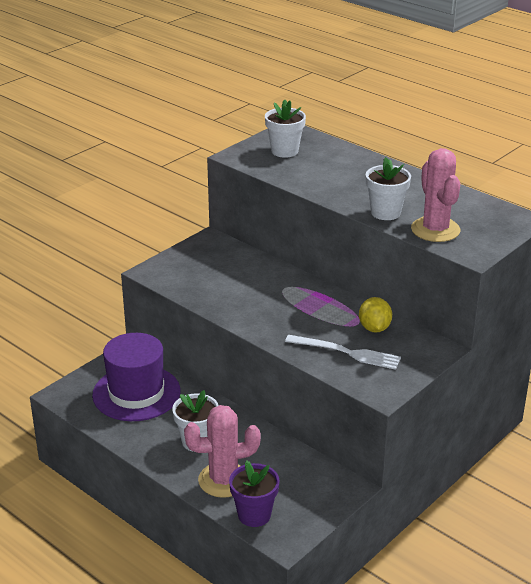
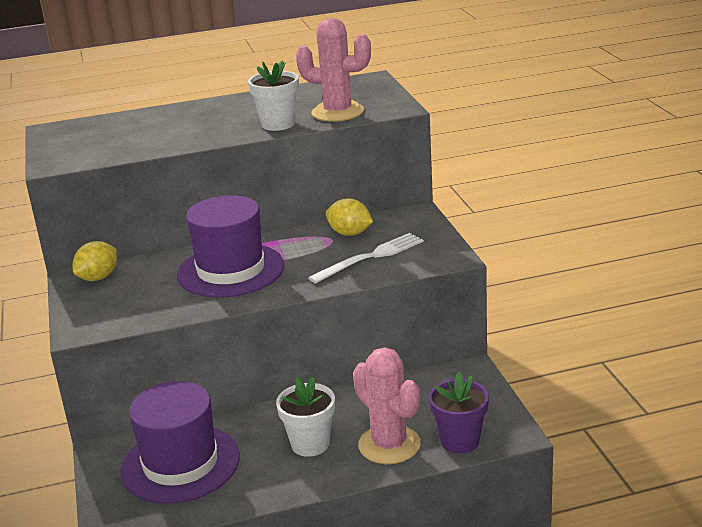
camera: 55 degrees left, 5 degrees down
(217, 248) = (98, 278): none -> yellow lemon
(223, 480) = (389, 445): pink cactus -> pink cactus turned 60 degrees counterclockwise
(272, 297) = (231, 270): none -> purple hat
(284, 151) = (88, 140): white flower pot -> none

